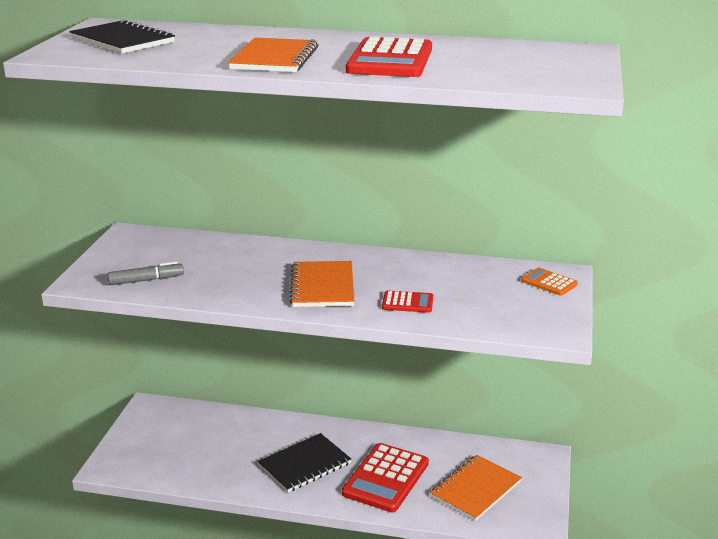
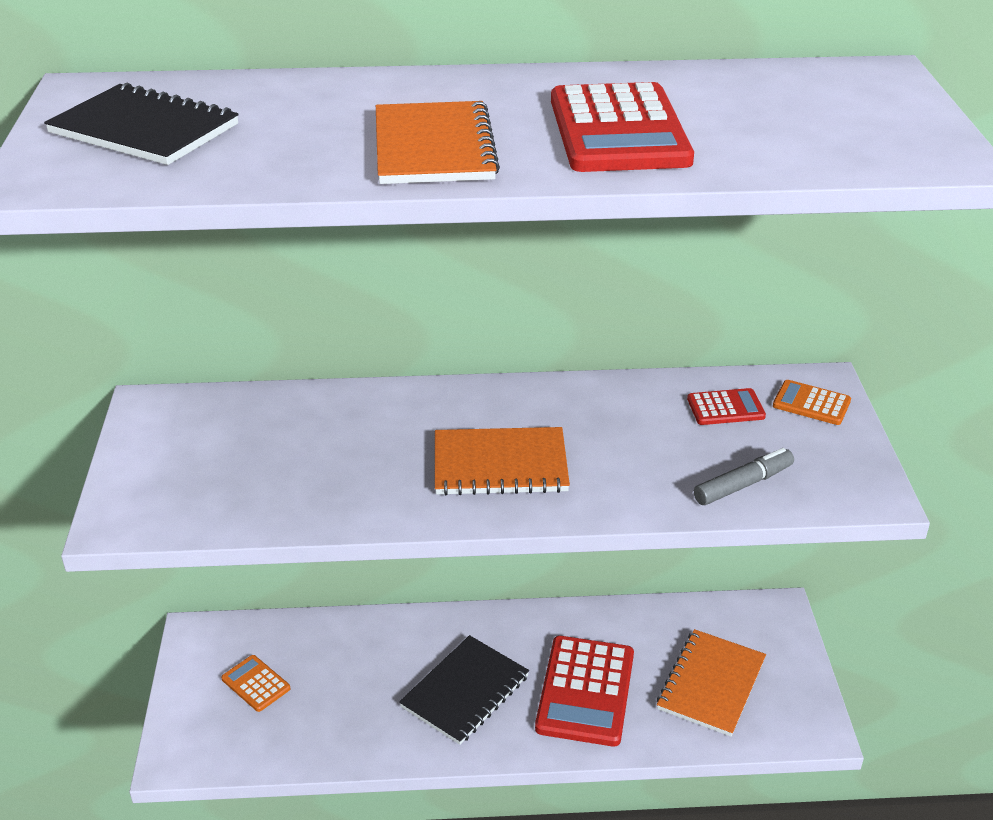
camera: 15 degrees left, 10 degrees up
(146, 280) = (223, 498): grey marker -> grey marker (743, 485)
(173, 438) = (255, 684): none -> orange calculator
(322, 286) = (500, 465): orange notebook -> orange notebook turned 75 degrees counterclockwise
(407, 302) = (637, 475): red calculator -> red calculator (725, 408)

